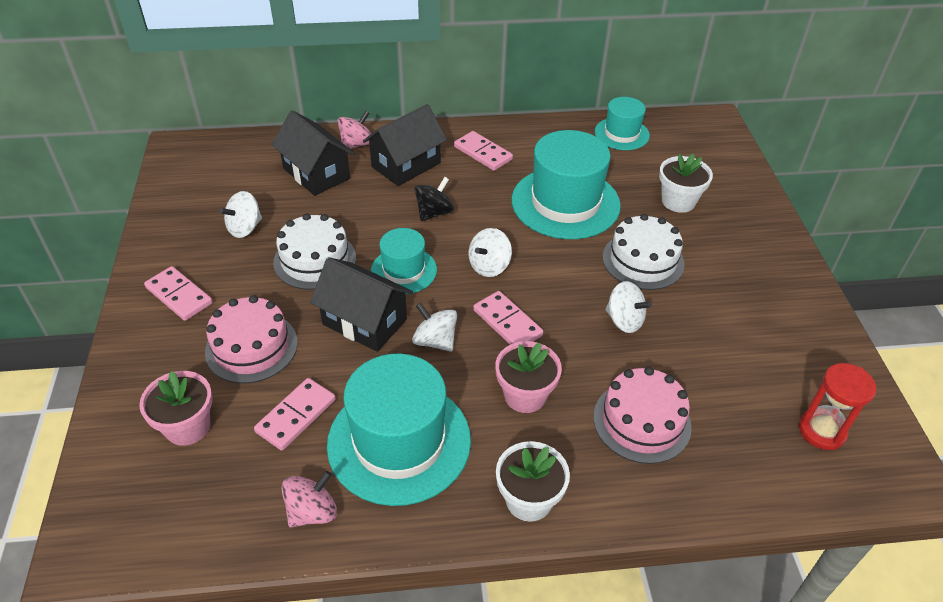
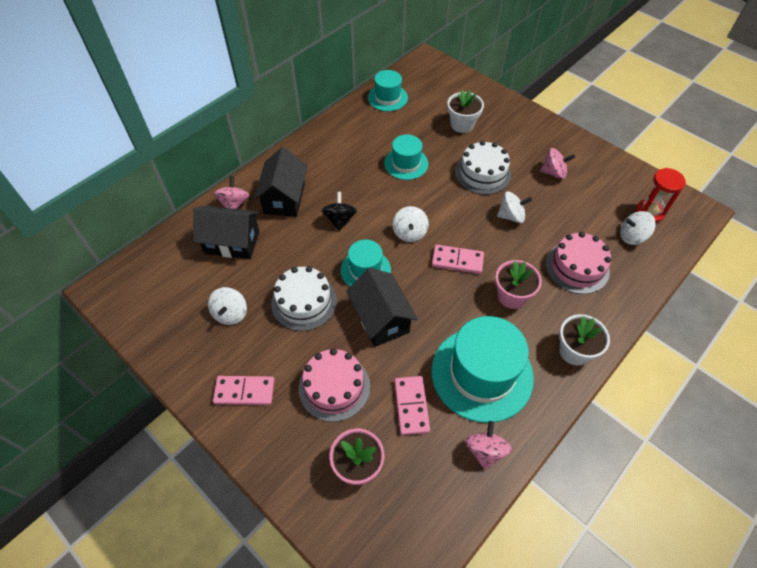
camera: 40 degrees left, 10 degrees up
(365, 321) = (381, 319): black house -> black house turned 75 degrees clockwise
(435, 341) = (433, 300): white spinning top -> white spinning top (632, 236)
(483, 153) = (323, 160): pink domino -> none
(565, 203) = (406, 163): turquoise hat -> turquoise hat, size x0.56
(736, 310) = (553, 173): none -> pink spinning top

